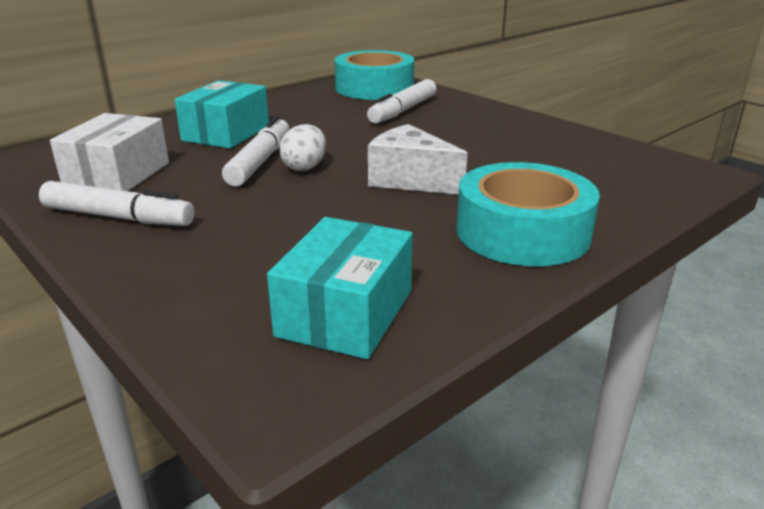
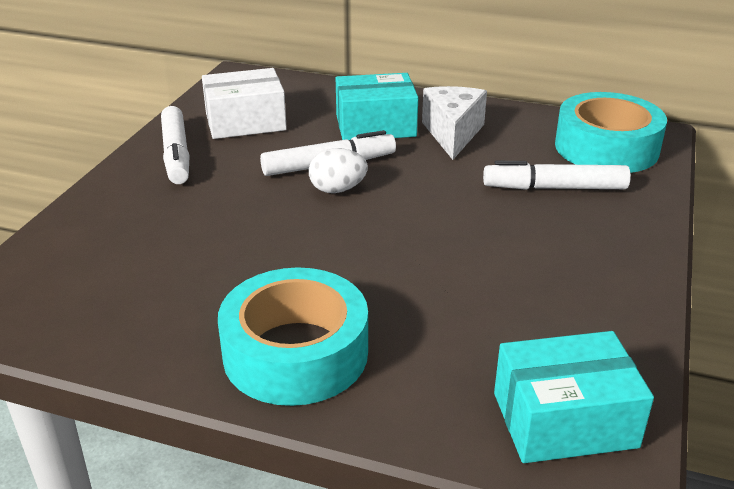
camera: 60 degrees right, 5 degrees up
(345, 313) = (92, 300): turquoise box -> turquoise box (564, 420)
(410, 180) = (362, 252): white cheese -> white cheese (452, 133)

